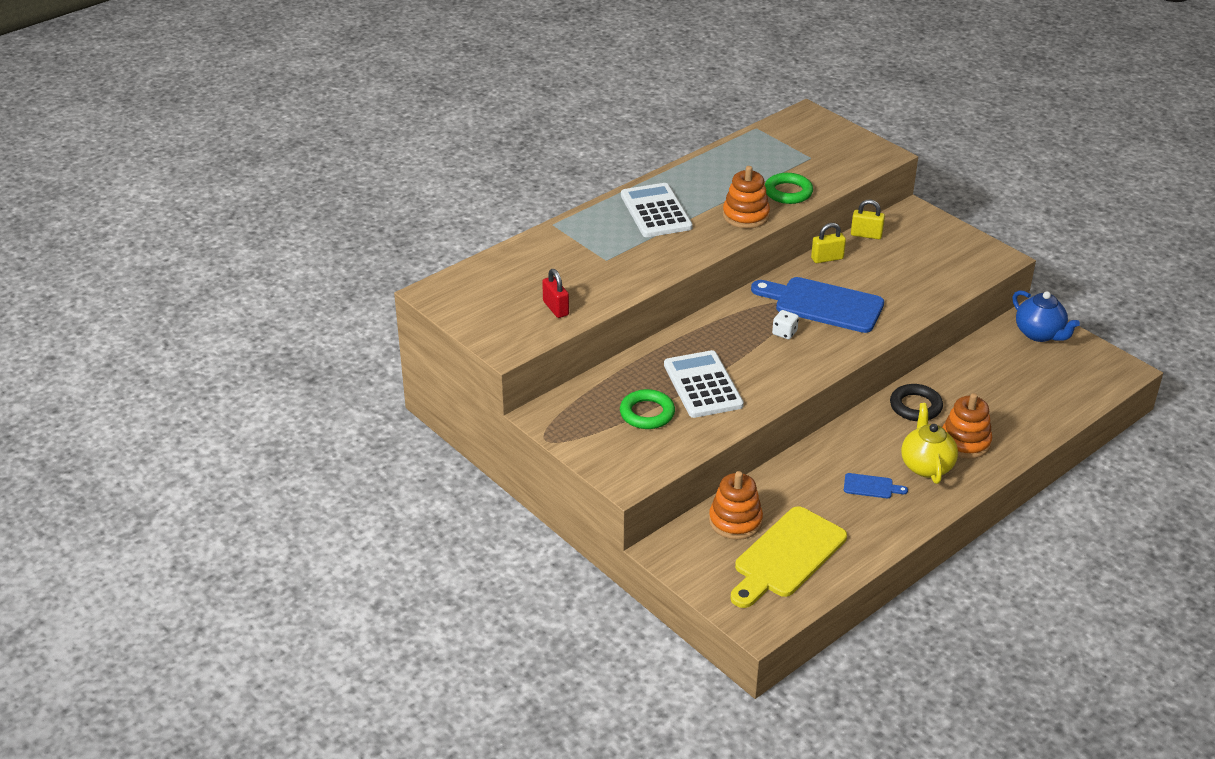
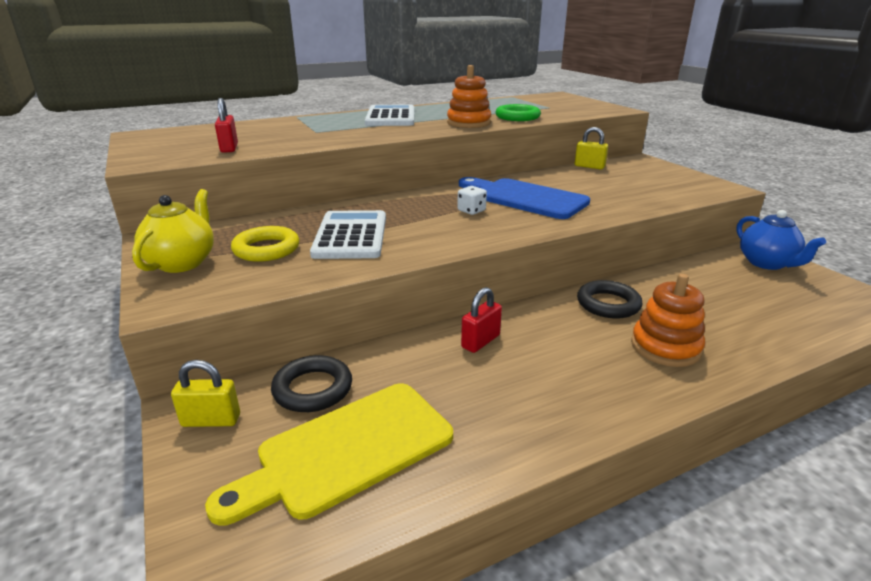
camera: 15 degrees right, 10 degrees down
(647, 413) = (266, 249): green ring -> yellow ring
(735, 521) = (313, 389): orange stacking toy -> black ring
(827, 258) = (544, 175): yellow padlock -> yellow padlock (211, 420)
(831, 461) = (480, 341): none -> red padlock
(871, 486) = (520, 378): blue cutting board -> none
(926, 466) = (605, 365): yellow teapot -> yellow teapot (182, 262)

